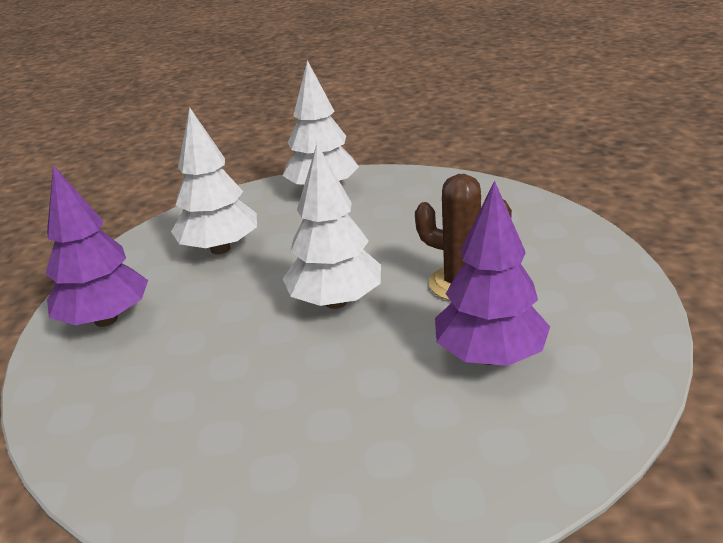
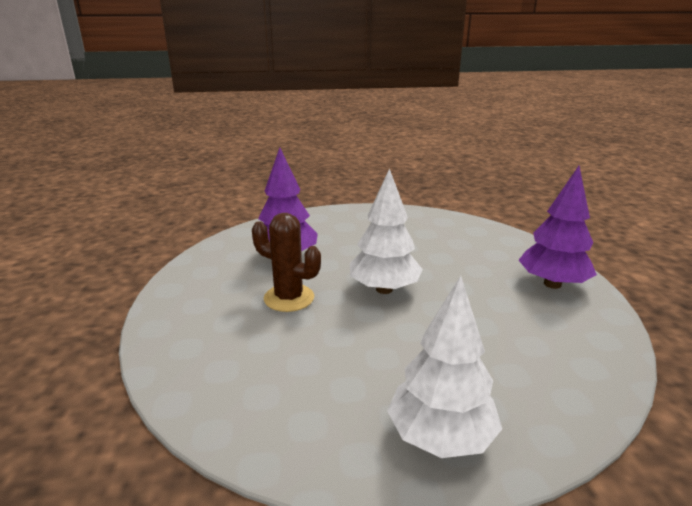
camera: 175 degrees right, 5 degrees down
(220, 249) = (514, 342): white tree -> none

